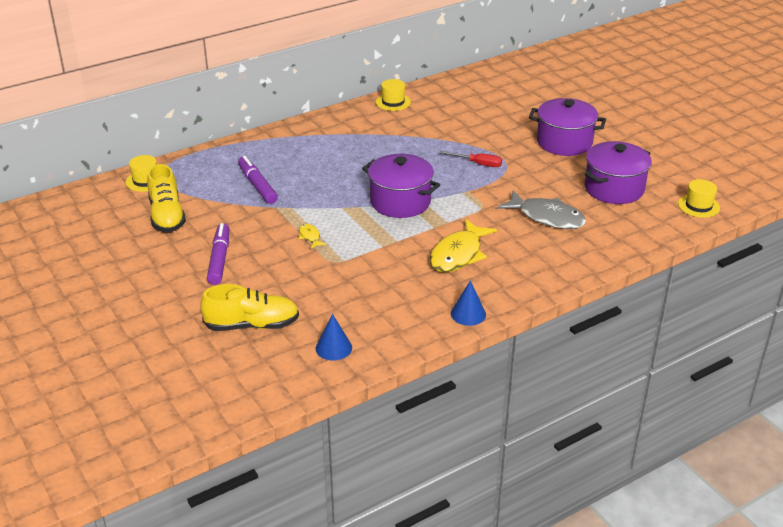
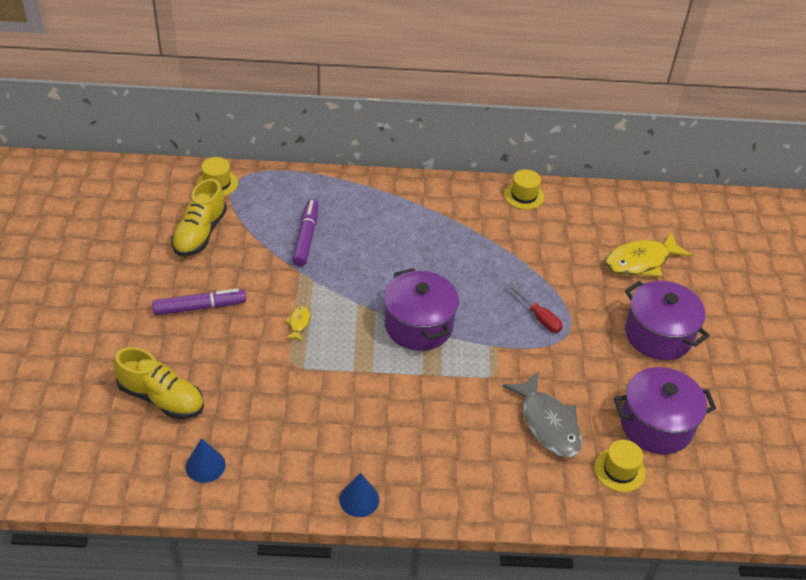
camera: 30 degrees right, 10 degrees up
(219, 259) = (200, 307): purple marker -> purple marker turned 45 degrees clockwise
(458, 254) = (416, 421): yellow fish -> yellow fish (641, 262)
(698, 206) = (732, 500): yellow hat -> yellow hat (619, 470)

